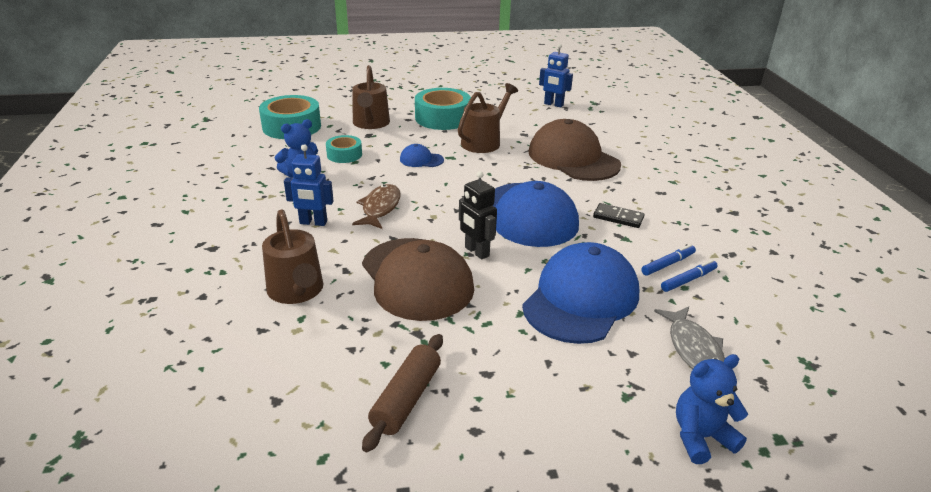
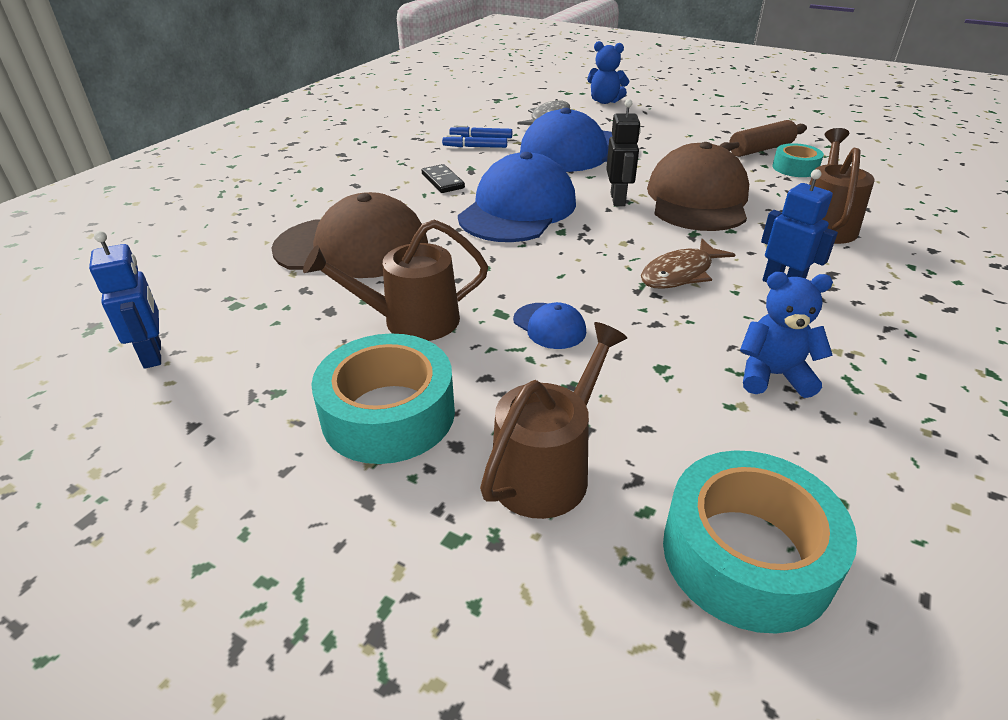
camera: 140 degrees left, 5 degrees up
(344, 155) = (669, 392): turquoise tape -> turquoise tape (795, 168)
(573, 158) = (352, 247): brown cap -> brown cap turned 90 degrees counterclockwise

